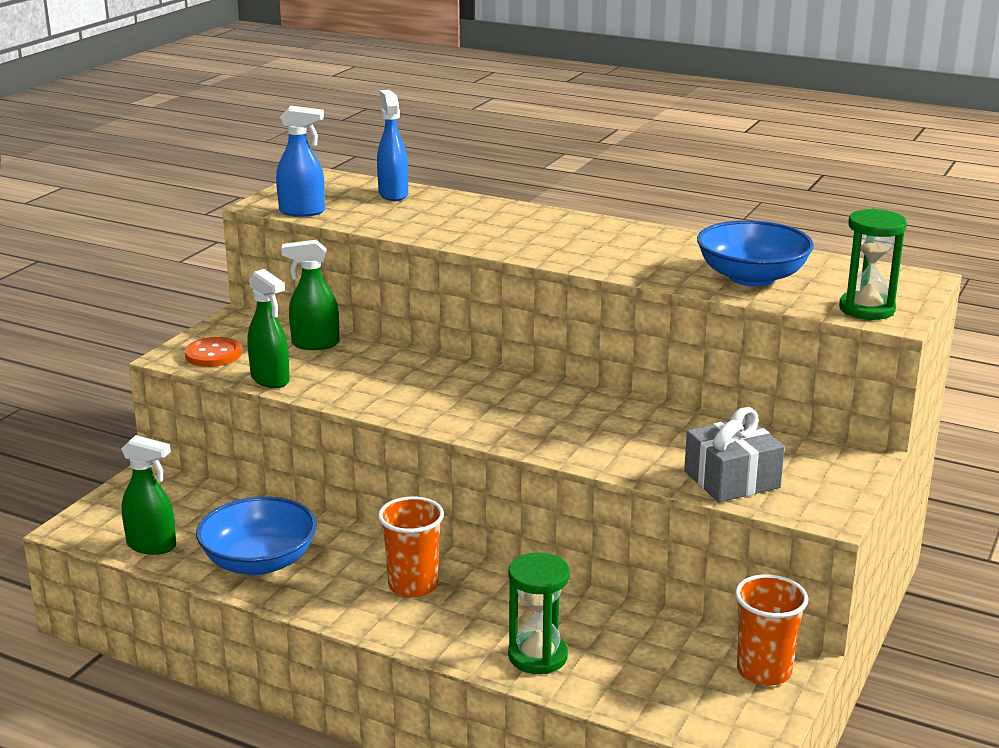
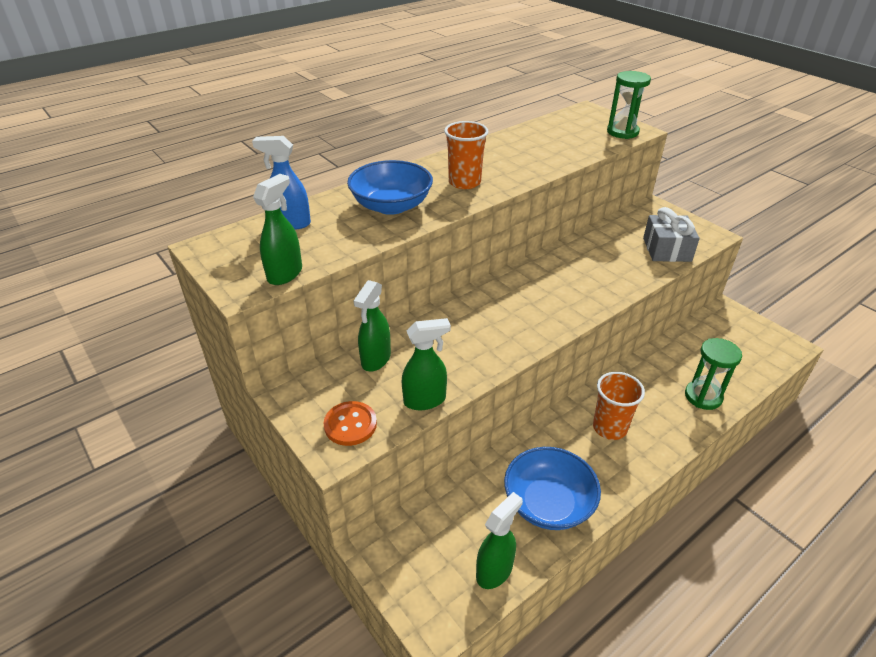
camera: 65 degrees left, 15 degrees up
(302, 212) = (285, 274): blue spray bottle -> green spray bottle
(752, 277) = (559, 146): blue bowl -> blue bowl (391, 206)
(764, 671) = (732, 321): orange cup -> orange cup (464, 182)

